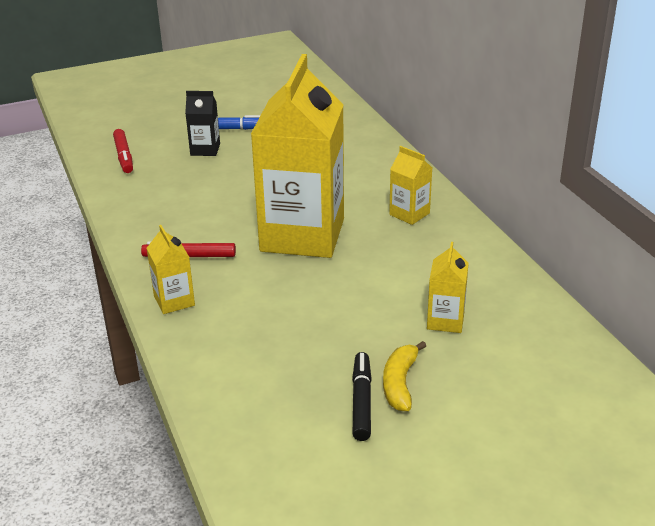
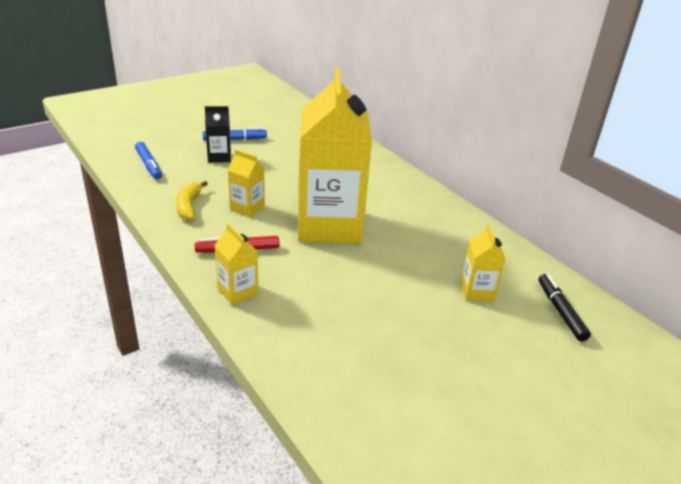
camera: 15 degrees left, 0 degrees up
(123, 156) = (149, 165): red marker -> blue marker
(362, 401) = (440, 371): black marker -> black marker (560, 311)
(400, 383) = (464, 351): yellow banana -> yellow banana (189, 206)
(409, 214) = (409, 203): yellow carton -> yellow carton (247, 208)

